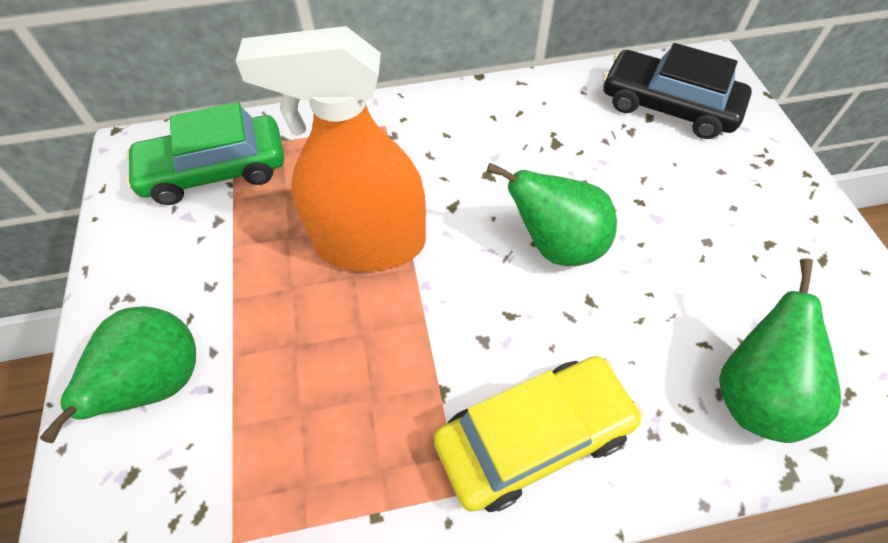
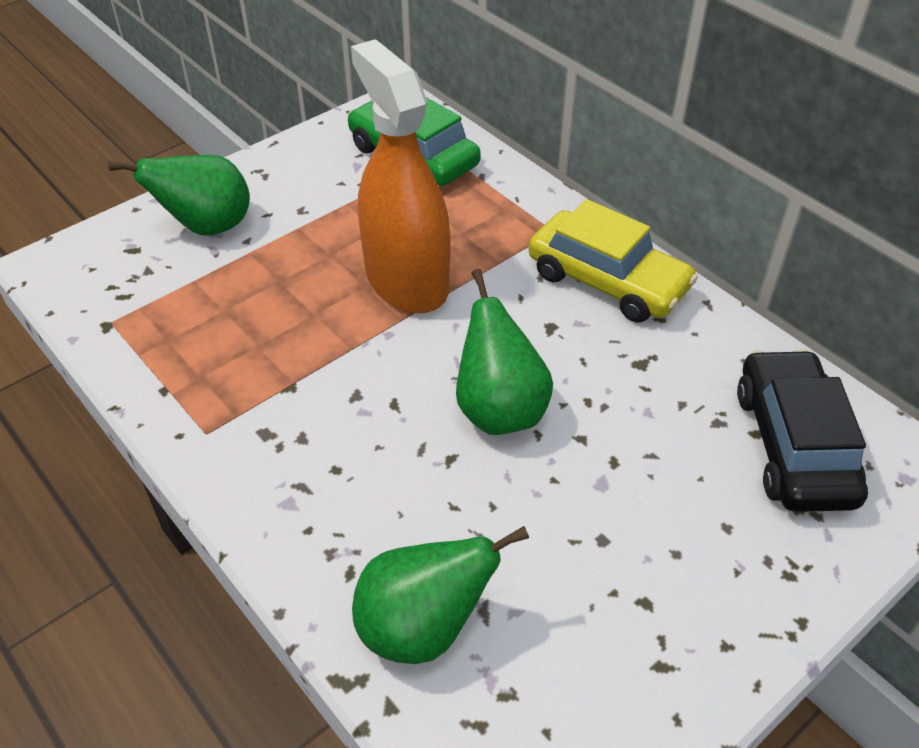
camera: 60 degrees right, 10 degrees down
(533, 437) = (279, 463): yellow car -> yellow car (607, 281)

